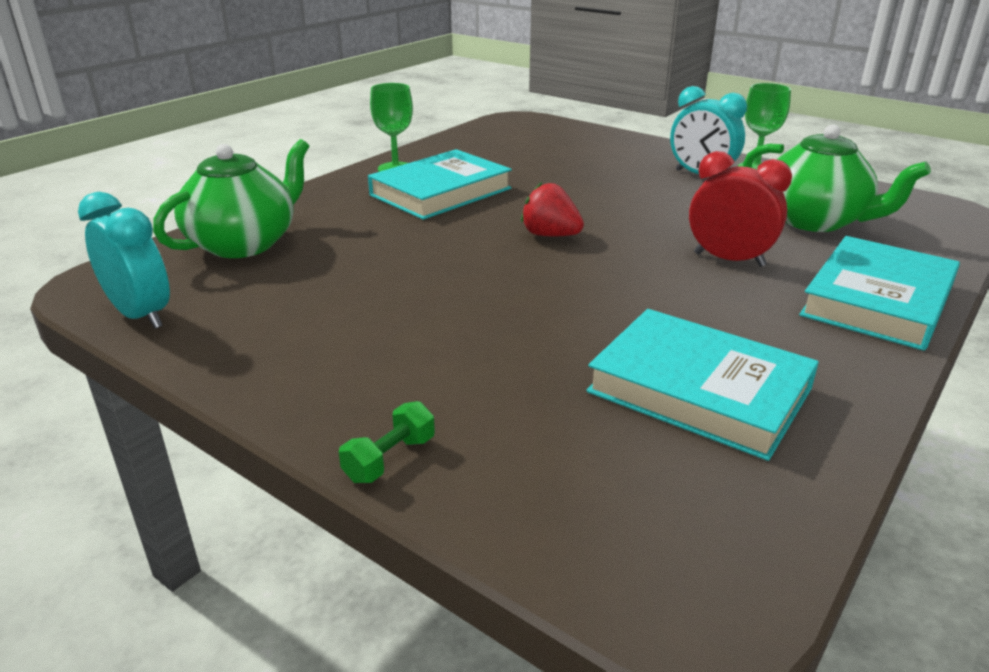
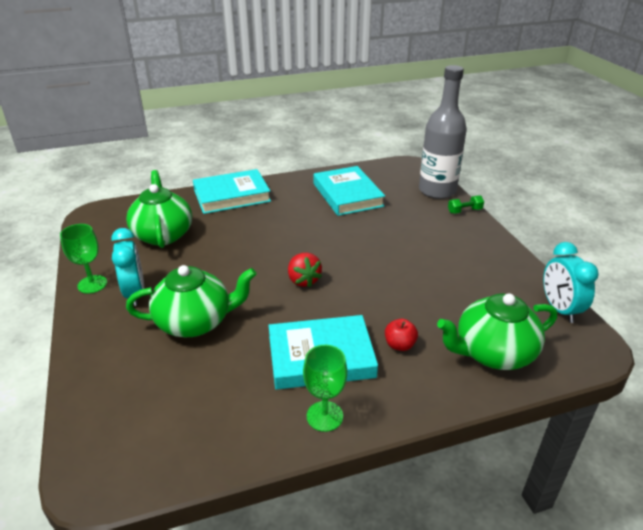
camera: 145 degrees left, 5 degrees up
(364, 220) = (399, 345): none -> red apple
(511, 505) = (437, 191): none -> grey bottle
(600, 177) = (195, 322): none -> green teapot
(729, 260) = (247, 231): red clock -> none

